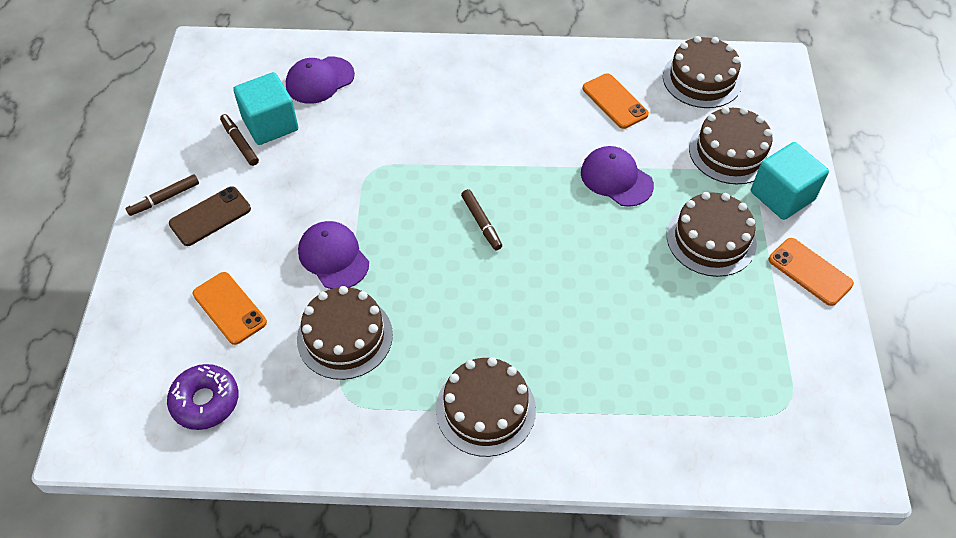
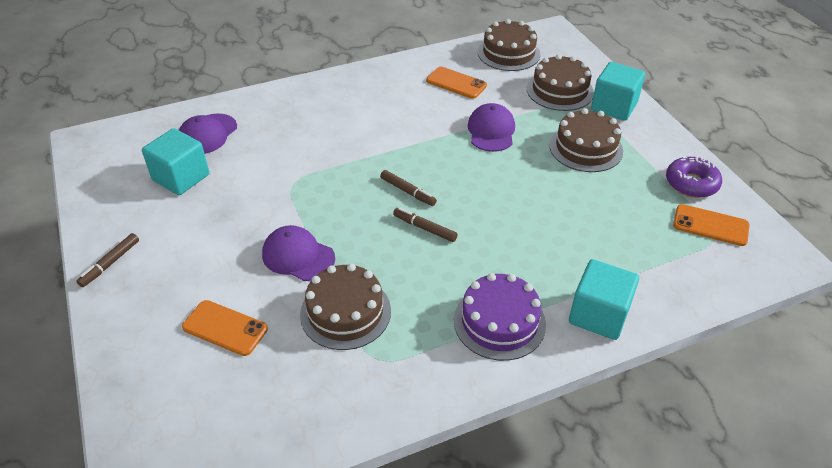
camera: 25 degrees left, 10 degrees down
(205, 401) = (246, 412): purple donut -> purple donut (691, 183)
(210, 216) = (164, 263): brown phone -> none
(240, 143) = (160, 199): brown marker -> brown marker (424, 228)
(485, 409) = (499, 322): brown cake -> purple cake
(592, 445) = (598, 315): none -> turquoise cube
(616, 178) = (491, 131): purple cap -> purple cap turned 75 degrees clockwise
(810, 271) = (666, 146): orange phone -> orange phone (710, 225)

